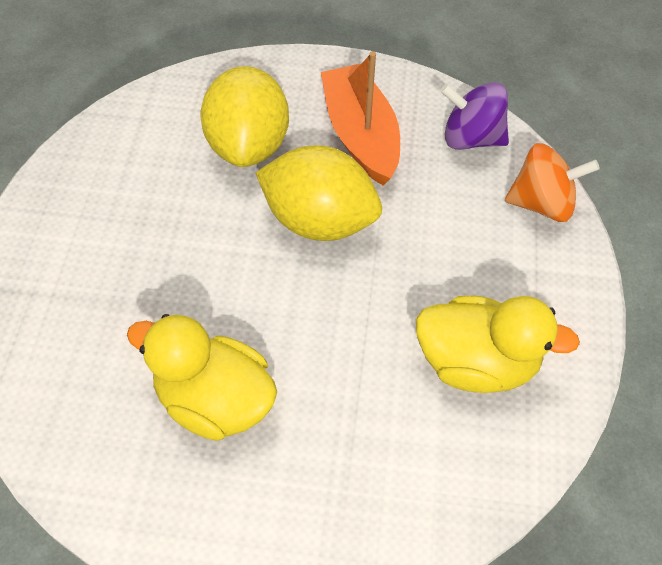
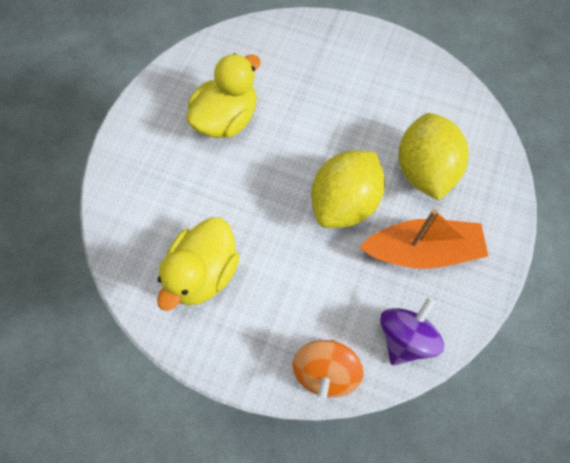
camera: 105 degrees right, 10 degrees up
(248, 145) = (424, 171): yellow lemon -> yellow lemon turned 75 degrees clockwise

